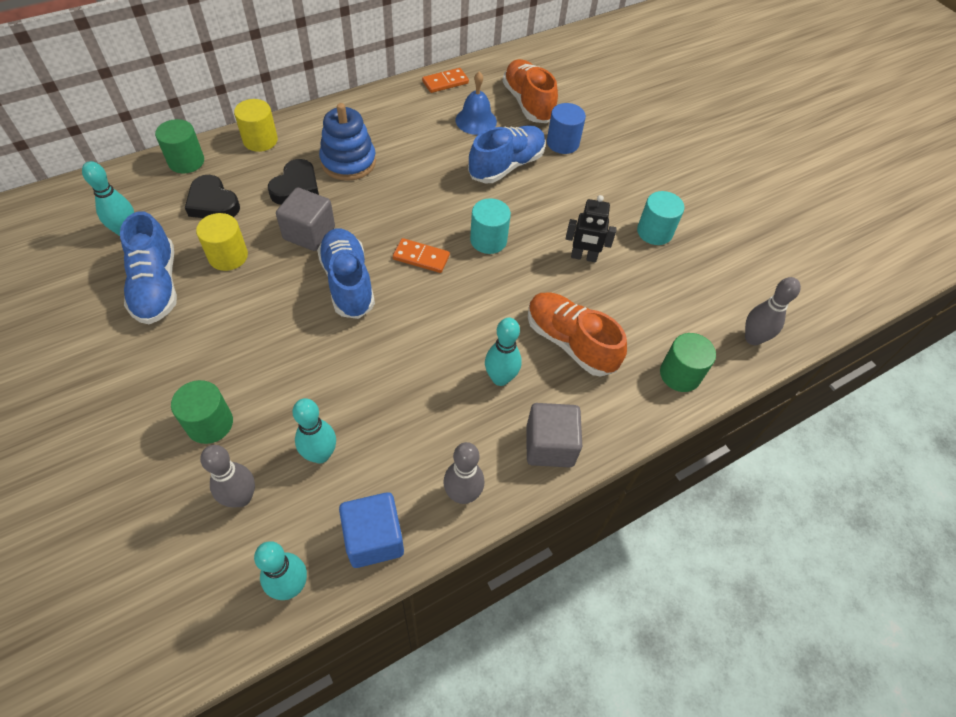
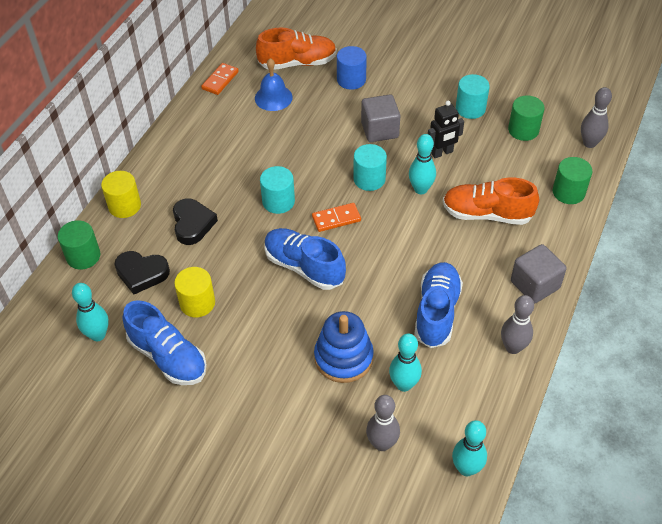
camera: 30 degrees left, 5 degrees down
(210, 423) = (311, 416): green cylinder -> green cylinder (523, 130)
(309, 233) = (239, 250): grey cube -> grey cube (380, 130)
(348, 162) = (211, 182): blue stacking toy -> blue stacking toy (343, 358)
(374, 538) = (487, 408): blue cube -> none
(386, 211) = (278, 201): none -> turquoise cylinder
(500, 378) = (466, 264): turquoise bowling pin -> turquoise bowling pin (420, 189)
(506, 166) = (329, 119): blue shoe -> blue shoe (437, 312)
(528, 103) = (297, 63): orange shoe -> orange shoe turned 135 degrees clockwise

